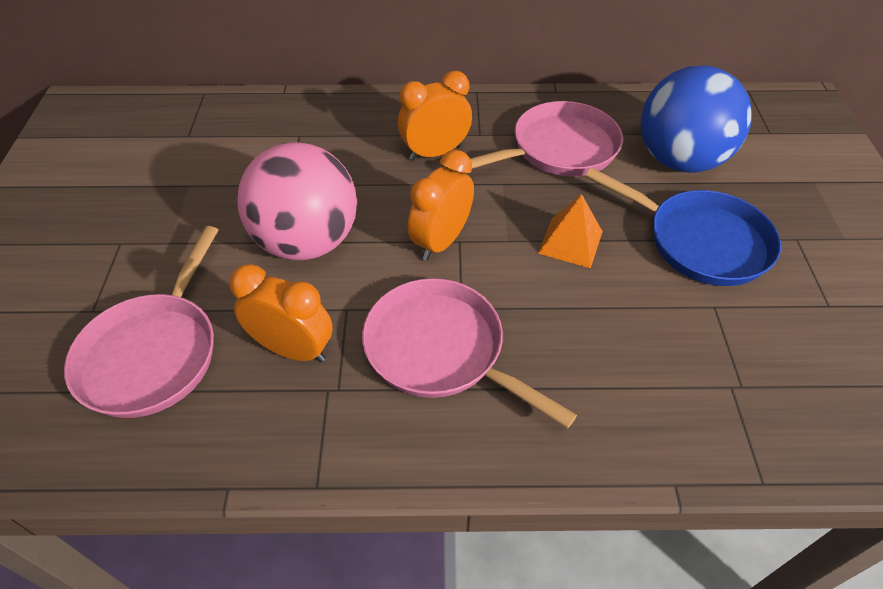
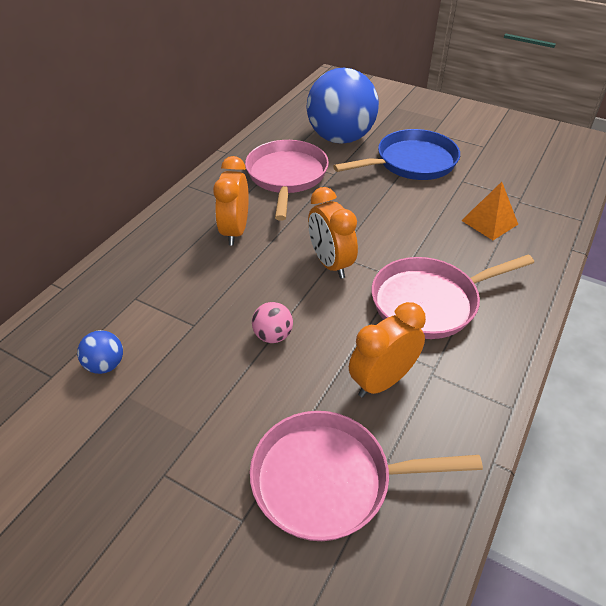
camera: 60 degrees left, 5 degrees down
(153, 353) = (329, 479): pink pan -> pink pan turned 135 degrees clockwise
(214, 157) = (105, 365): none -> blue ball
(307, 242) = (273, 335): pink ball -> pink ball, size x0.40
(570, 242) = (375, 208): orange pyramid -> orange pyramid (489, 222)

